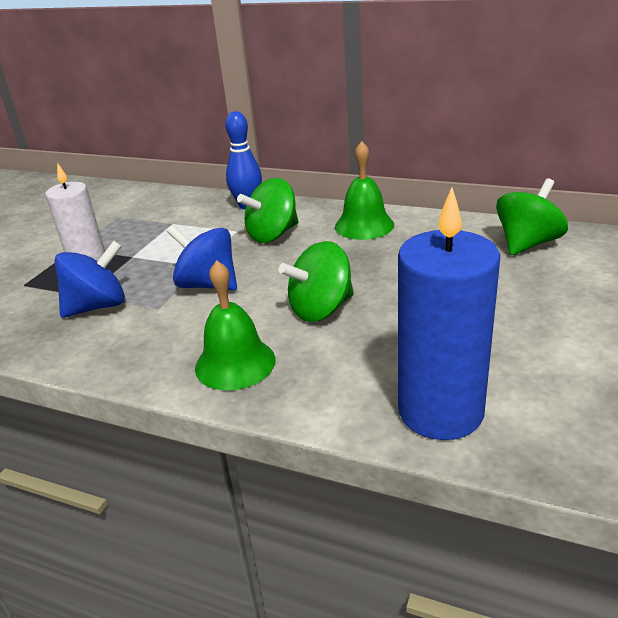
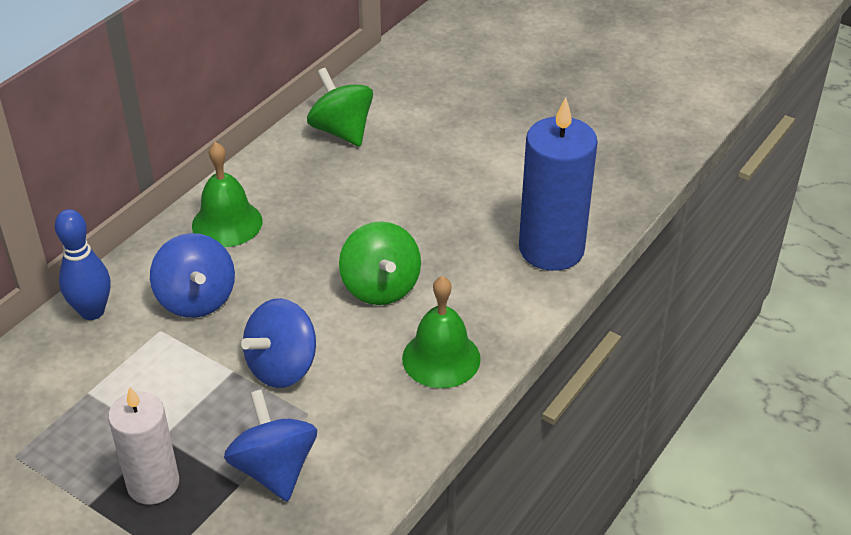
camera: 80 degrees left, 10 degrees up
(272, 235) = (196, 299): green spinning top -> blue spinning top

